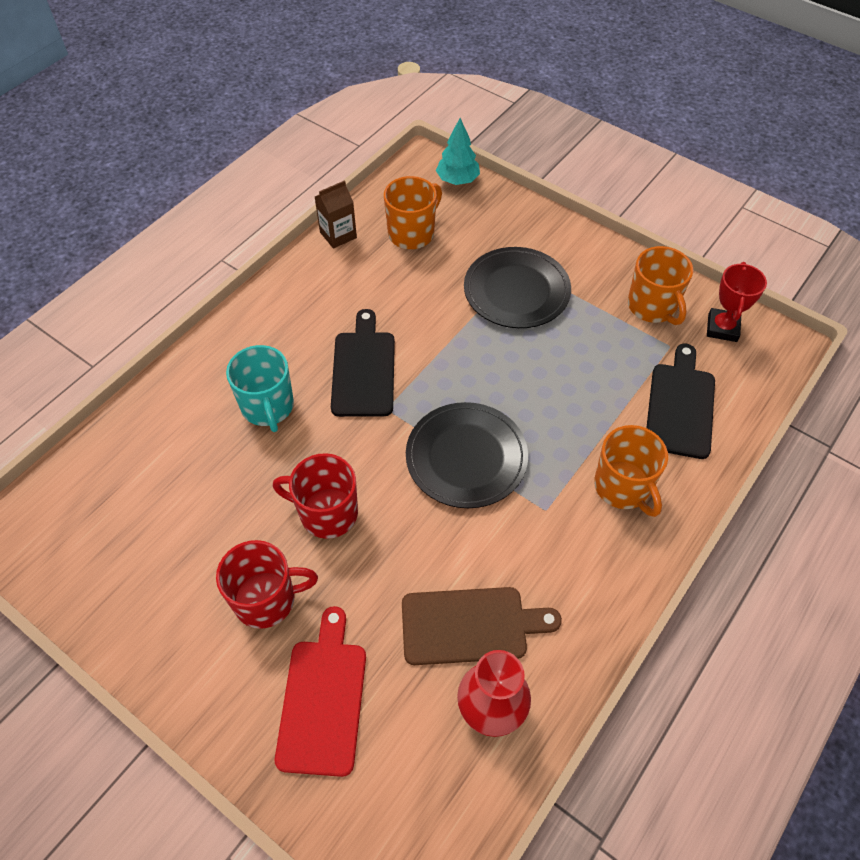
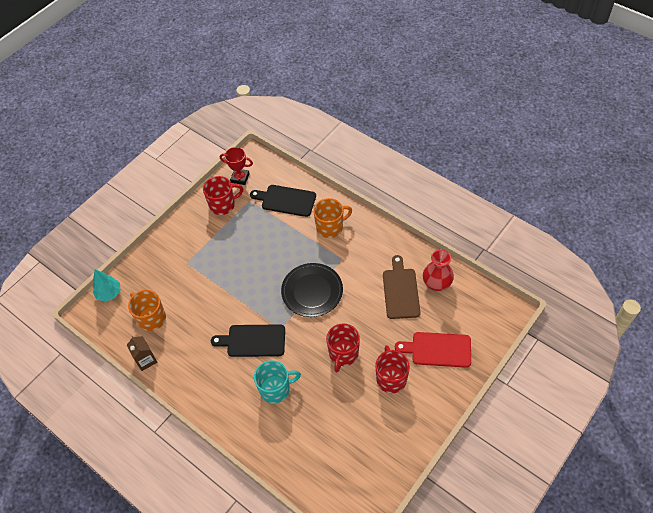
camera: 85 degrees left, 0 degrees up
(516, 291) = (204, 265): black plate -> none
(652, 307) = (223, 205): orange mug -> red mug

